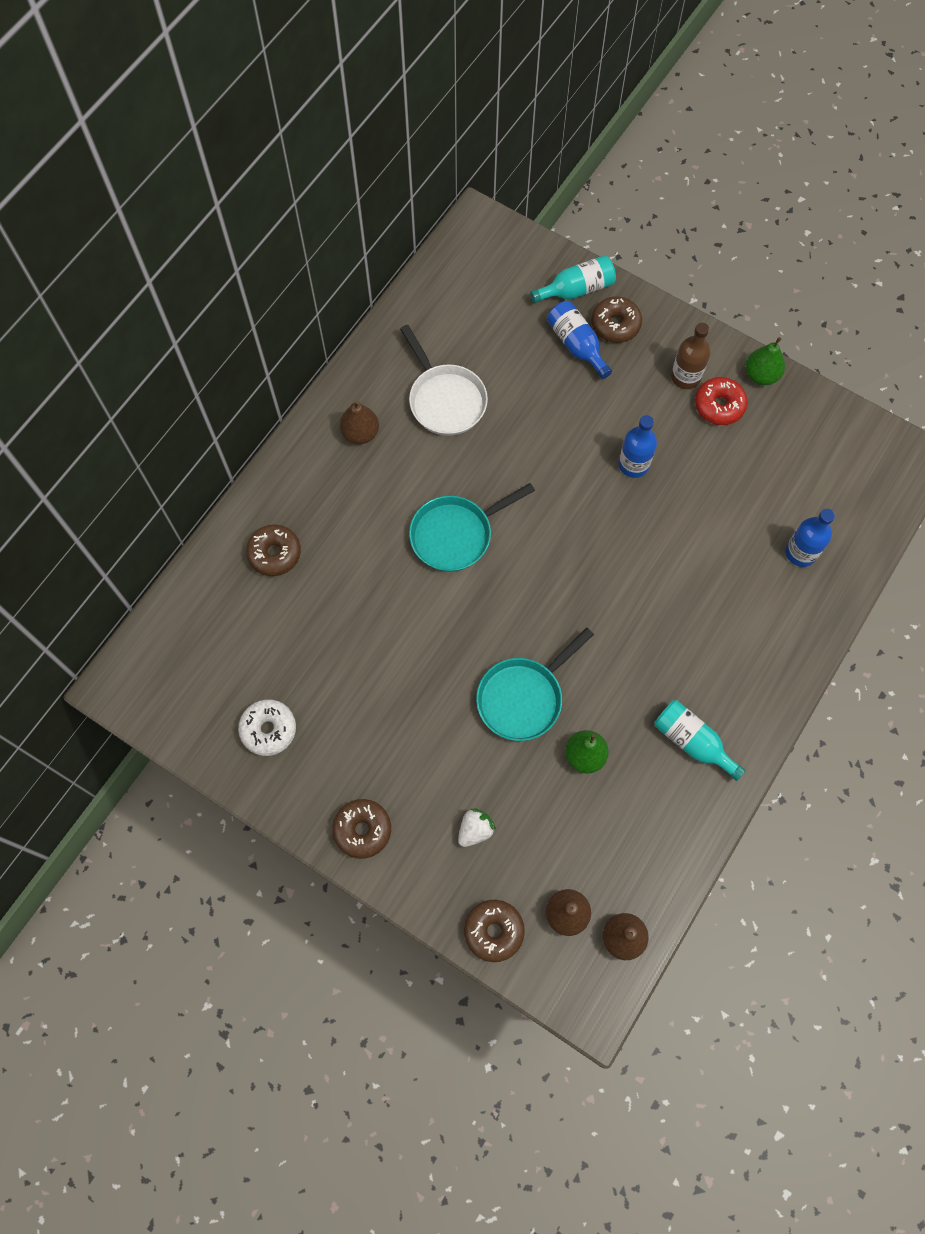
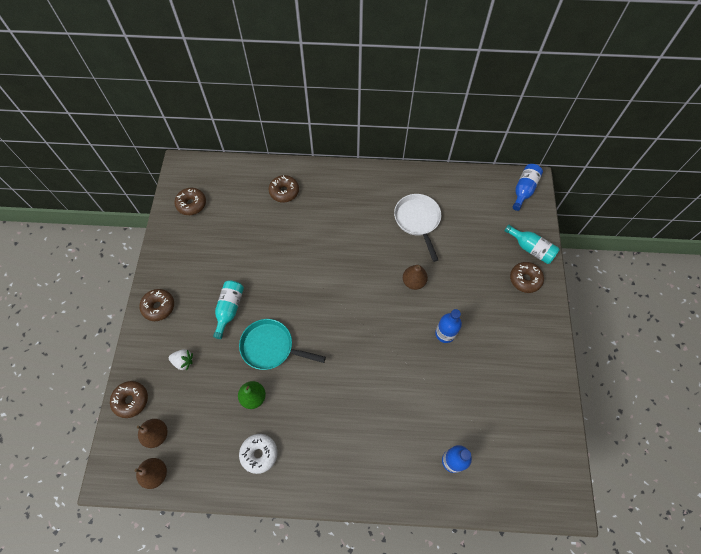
camera: 60 degrees right, 5 degrees down
(205, 702) = (191, 204): none -> brown donut
(268, 730) = (191, 238): white donut -> white donut (259, 454)
(360, 433) = (372, 193): brown pear -> brown pear (413, 282)
(445, 400) = (418, 220): white pan -> white pan turned 135 degrees clockwise
(455, 534) = (344, 265): turquoise pan -> none
(576, 345) = (497, 266): blue bottle -> blue bottle (524, 190)
(685, 377) = (520, 334): brown bottle -> none
(692, 741) = (293, 454): turquoise bottle -> turquoise bottle (229, 309)
(719, 405) = (516, 362): red donut -> none
(761, 375) = (554, 376): green pear -> none

